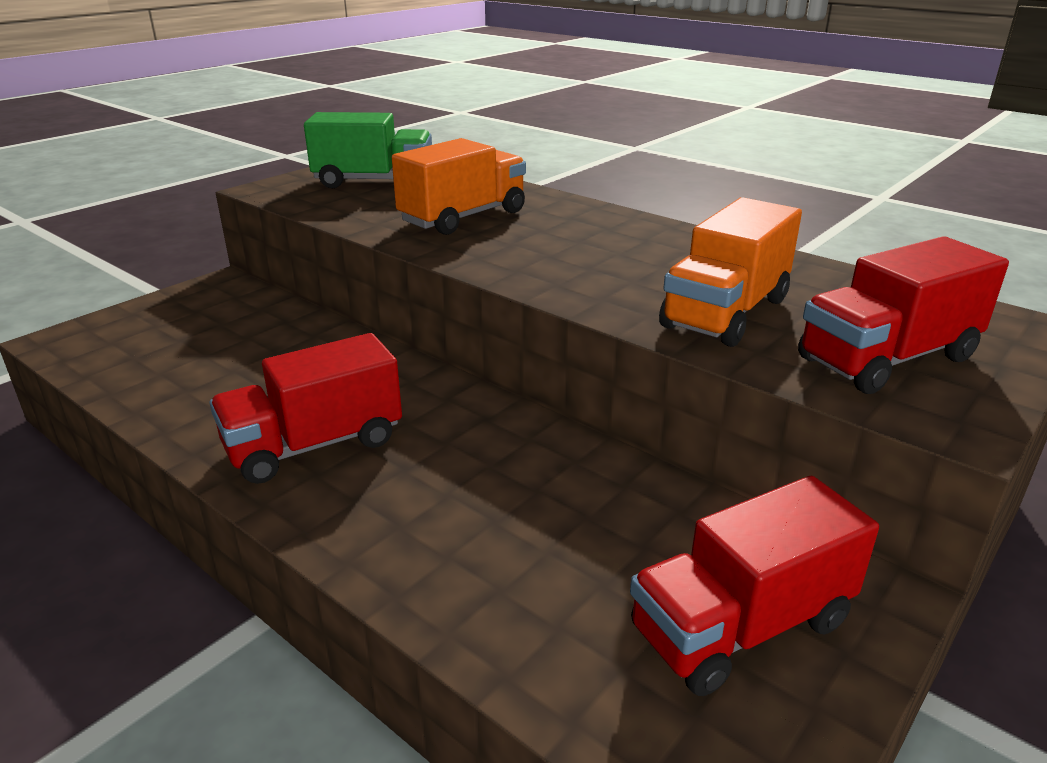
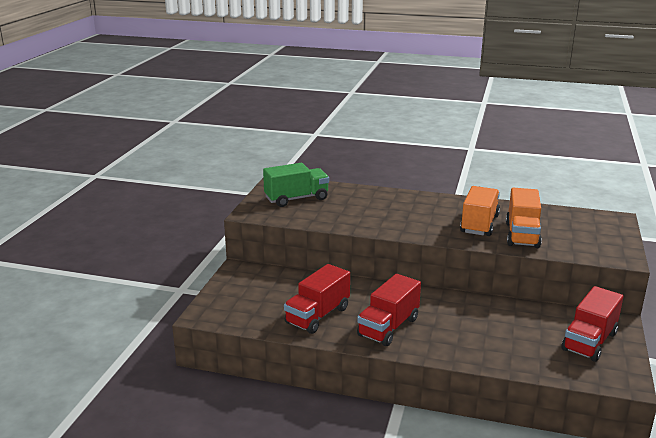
camera: 25 degrees left, 5 degrees down
(463, 217) = (368, 211): orange truck -> orange truck (479, 224)
(886, 359) = (588, 241): red truck -> red truck (317, 316)

